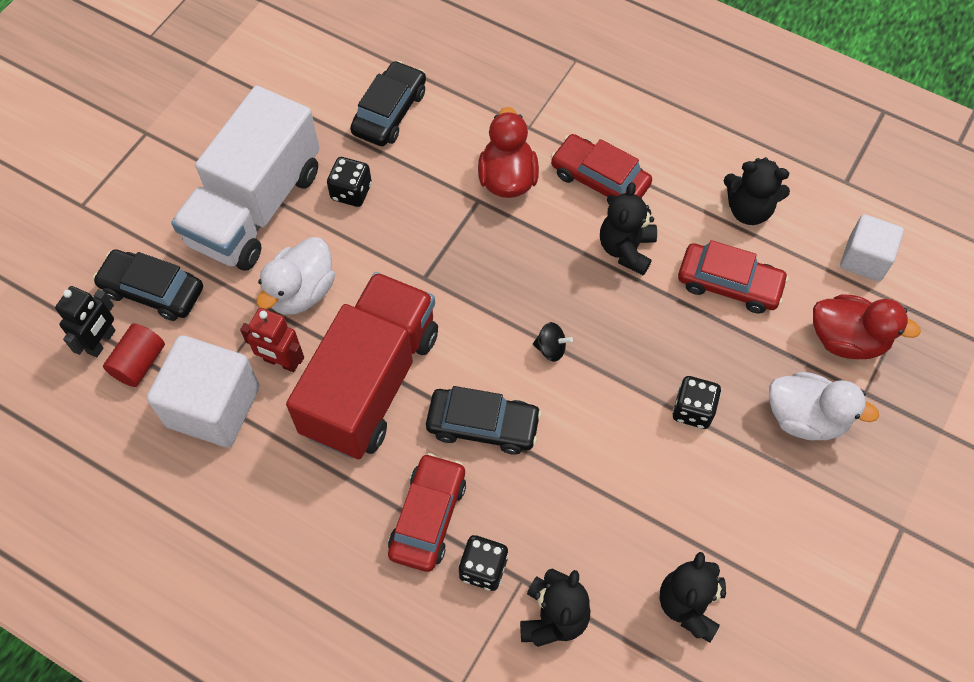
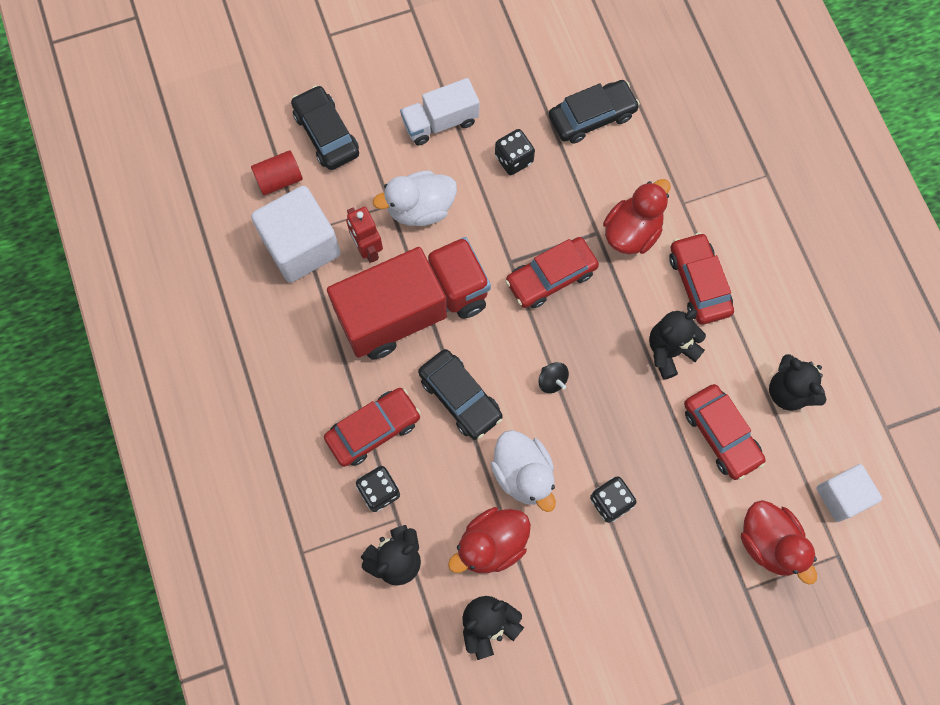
camera: 40 degrees right, 10 degrees up
(102, 342) = (268, 146): black robot -> none
(255, 207) = (440, 122): white truck -> white truck, size x0.53
(471, 264) = (551, 277): none -> red car
(627, 531) = (491, 545): none -> red duck
(805, 418) = (685, 572): white duck -> white duck (523, 474)

